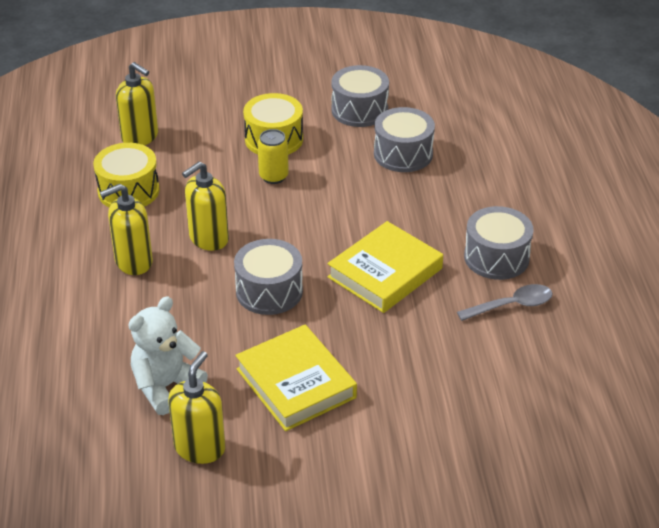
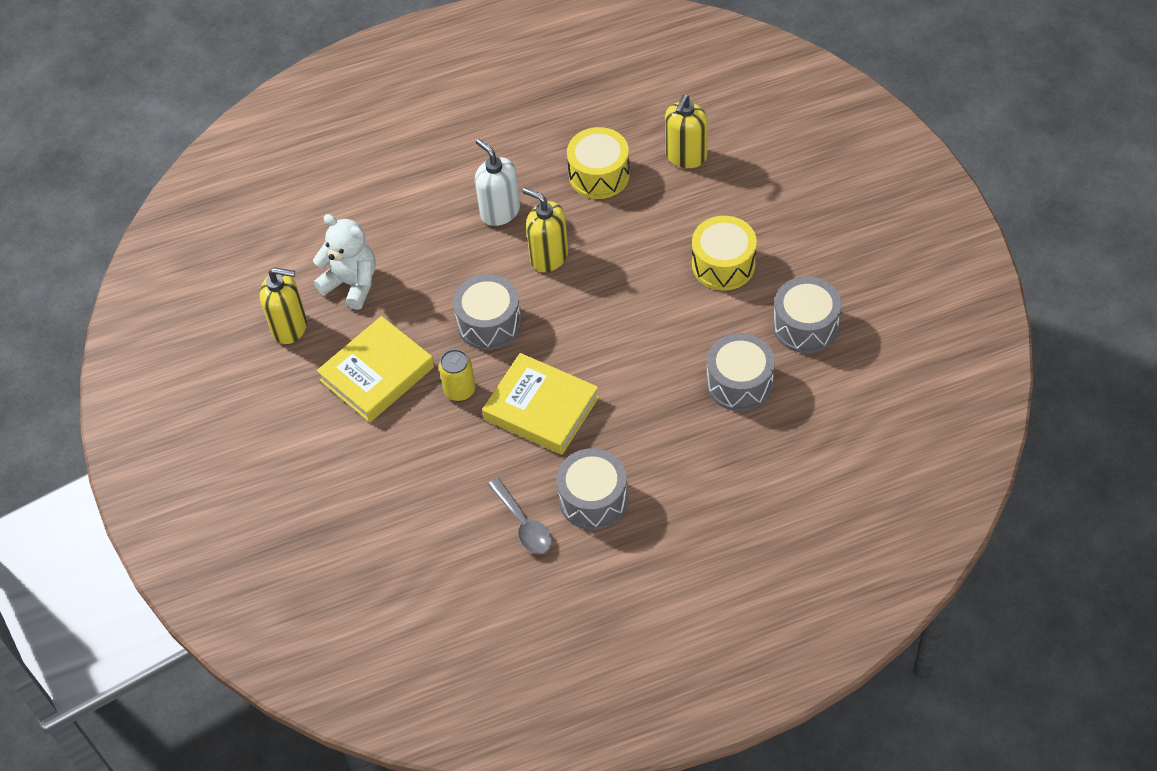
camera: 80 degrees right, 15 degrees up
(133, 262) = (500, 211): yellow soap dispenser -> white soap dispenser
(273, 176) = (660, 281): yellow can -> yellow can (460, 390)

